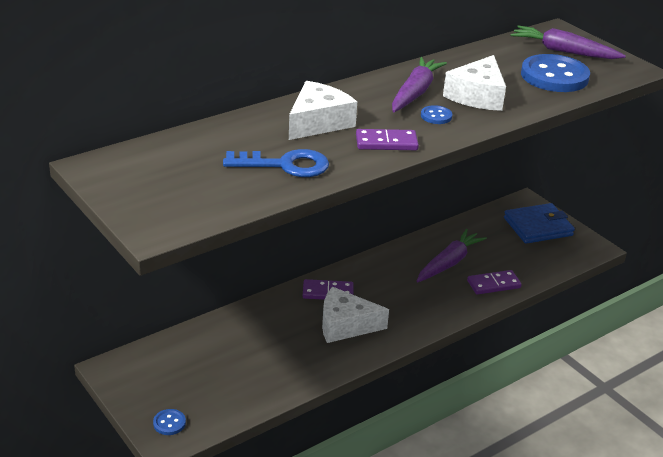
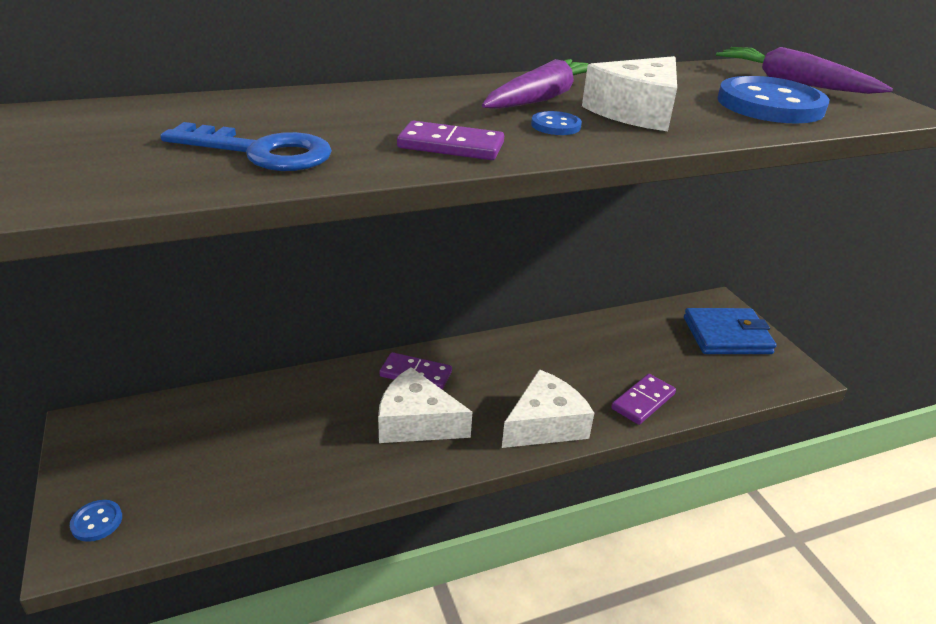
camera: 15 degrees right, 0 degrees up
(318, 122) = (367, 112): white cheese -> white cheese (545, 424)
(449, 263) = (591, 362): purple carrot -> none
(493, 284) = (643, 401): purple domino -> purple domino turned 45 degrees counterclockwise

